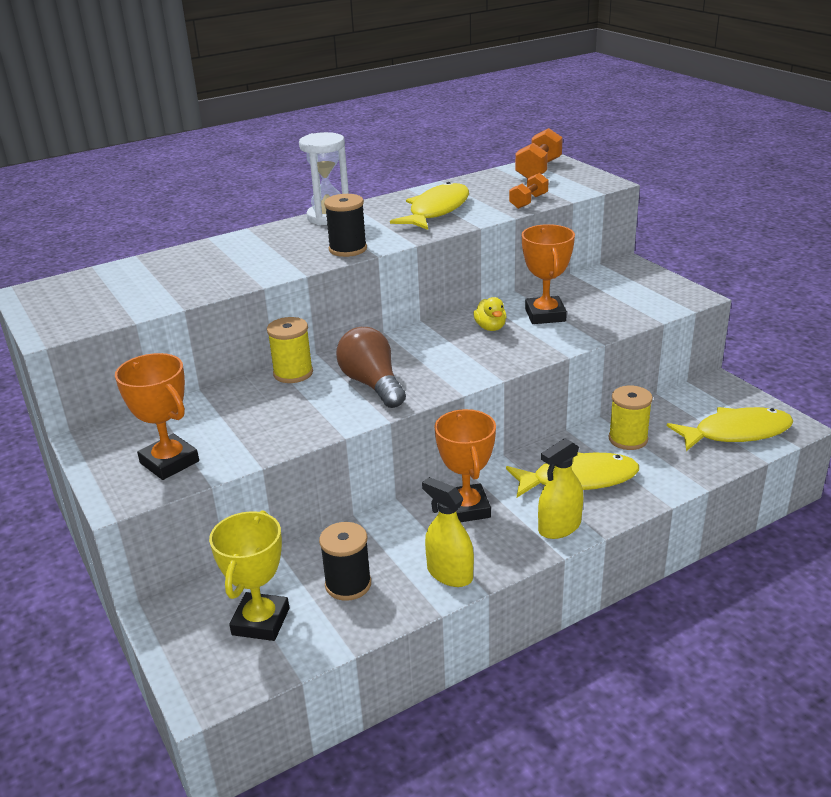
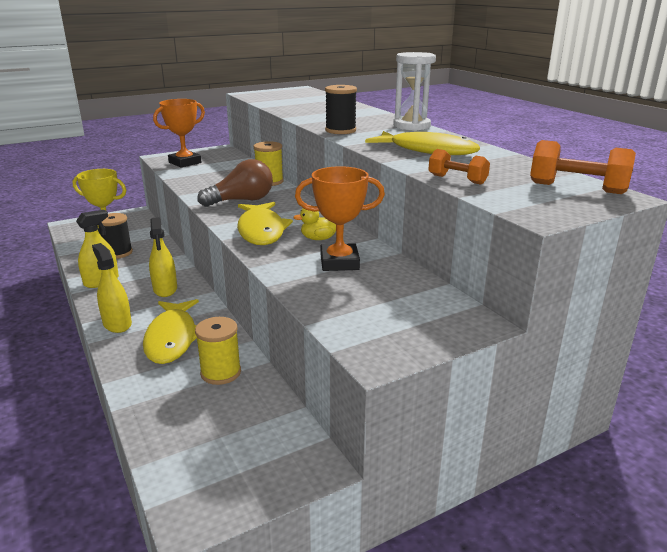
camera: 90 degrees right, 5 degrees down
(466, 508) = (165, 289): orange trophy -> yellow spray bottle
(736, 433) = (199, 455): yellow fish -> yellow fish (261, 230)

